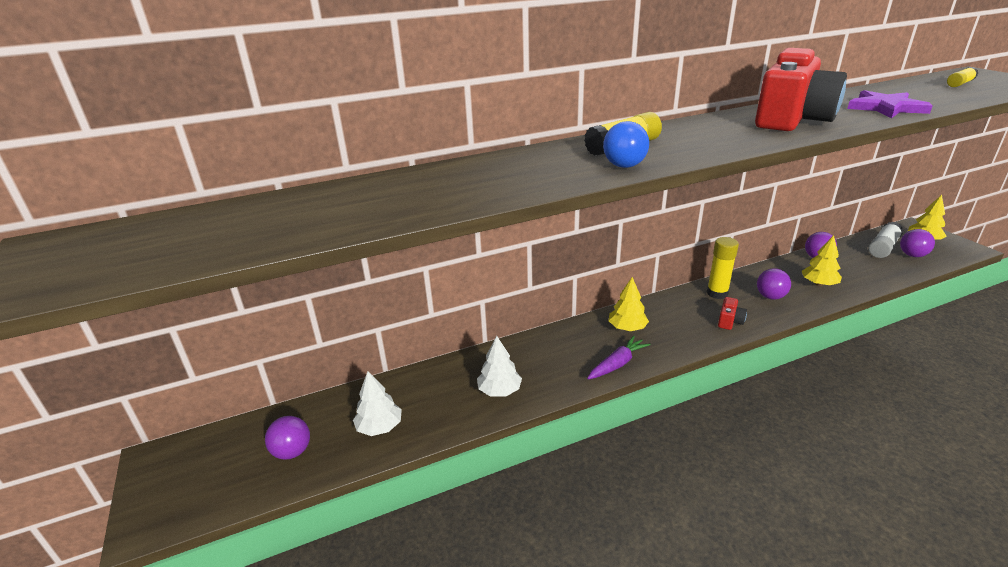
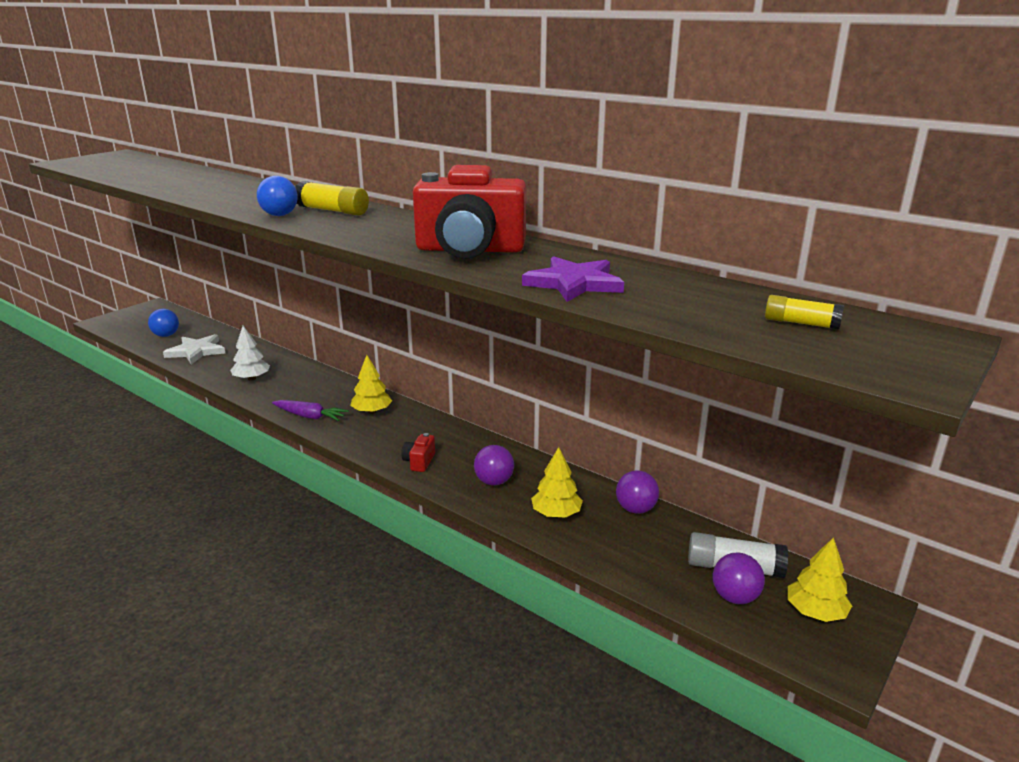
camera: 60 degrees right, 5 degrees down
(292, 452) = (166, 335): purple ball -> blue ball
(379, 427) = (196, 351): white tree -> white star
(717, 293) = (476, 448): yellow glue stick -> none
(729, 321) = (419, 462): red camera -> red camera turned 105 degrees clockwise

